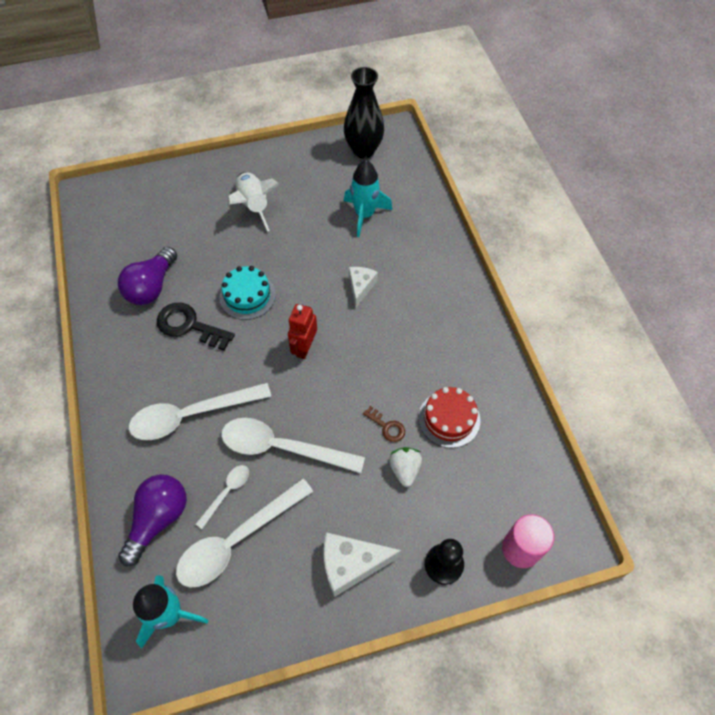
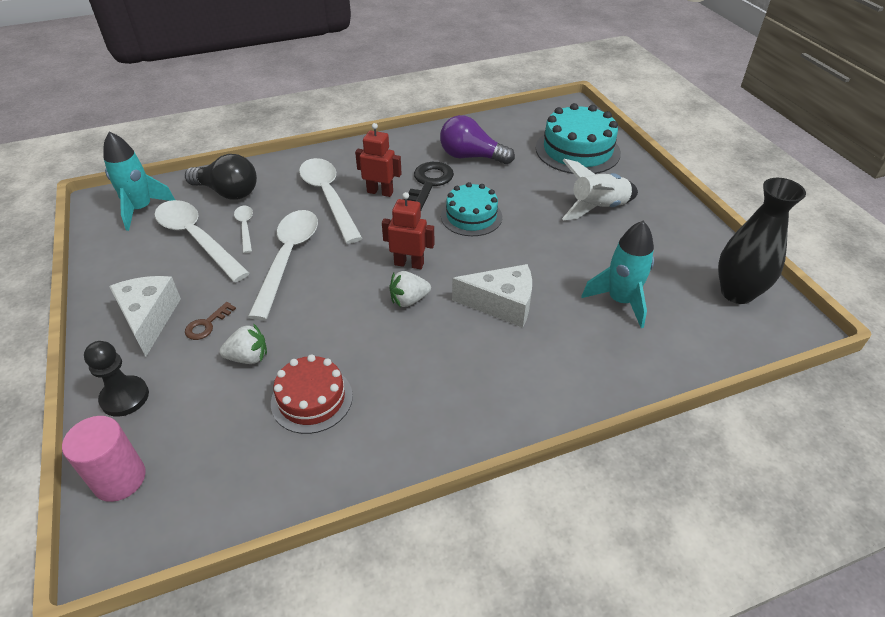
camera: 85 degrees right, 15 degrees down
(158, 519) = (228, 192): purple light bulb -> black light bulb
(165, 203) = (577, 150): none -> turquoise cake
(193, 368) = (380, 192): none -> red robot
(227, 492) = (245, 227): white spoon -> white spoon turned 135 degrees counterclockwise
(349, 350) = (409, 300): none -> white strawberry
(360, 287) = (501, 304): white cheese -> white cheese, size x1.56
(387, 426) = (305, 339): brown key -> brown key (207, 324)

